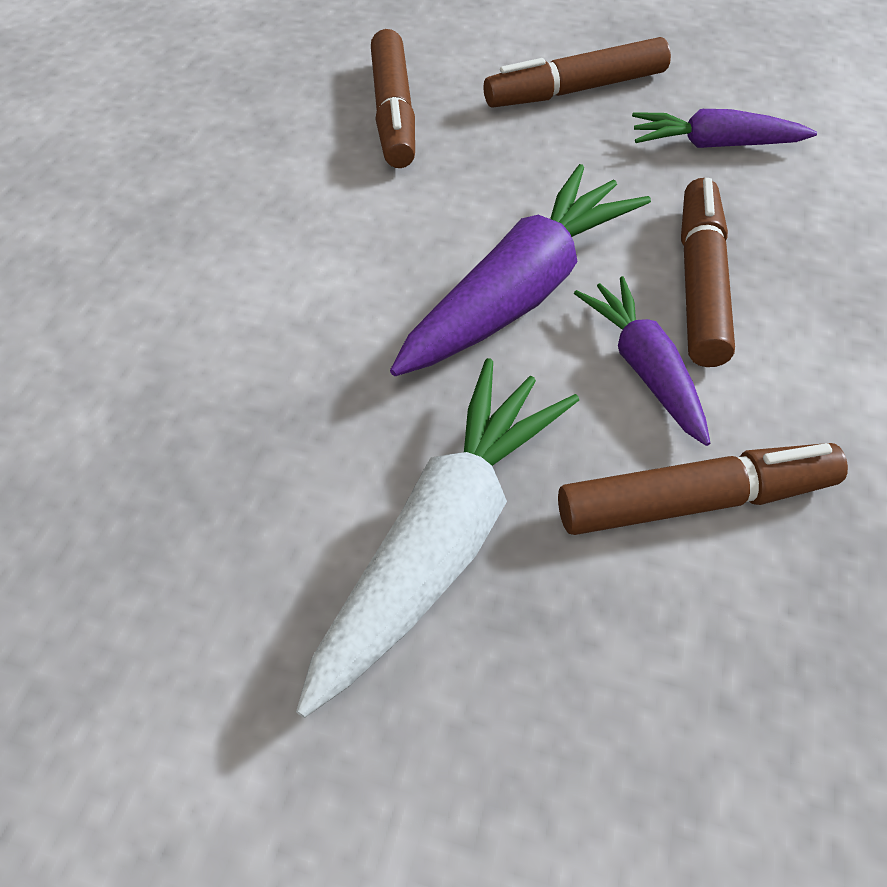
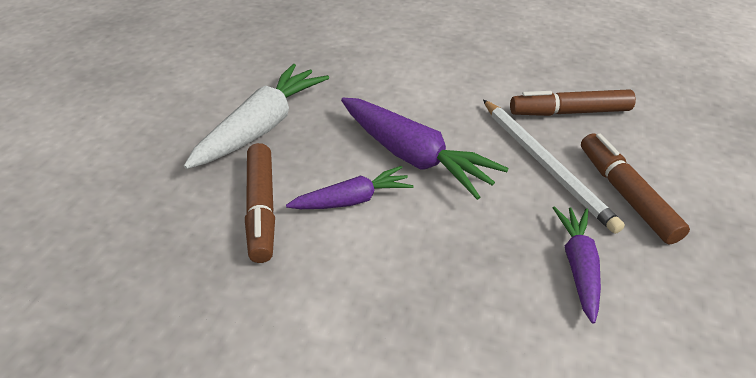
camera: 90 degrees right, 10 degrees down
(443, 540) = (263, 127): white carrot -> white carrot turned 90 degrees counterclockwise
(524, 150) = (545, 164): none -> white pencil
(700, 283) = (422, 234): brown marker -> none

